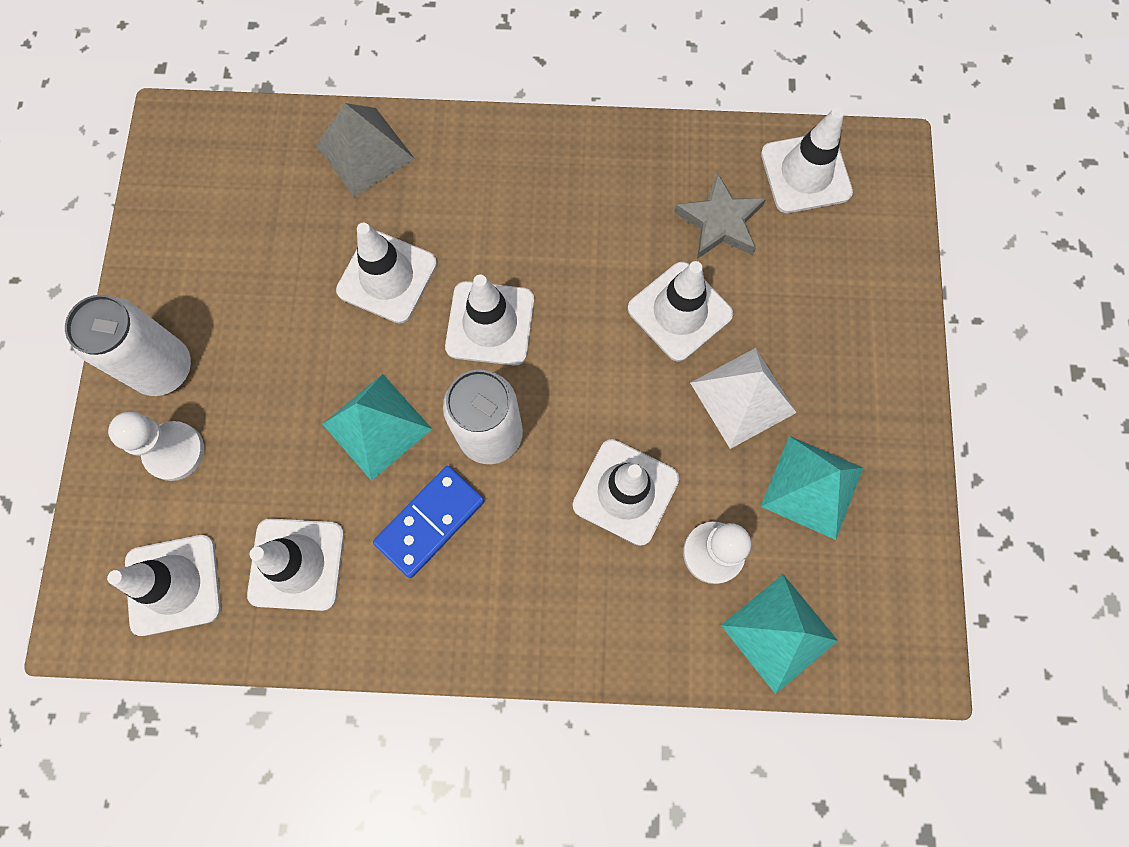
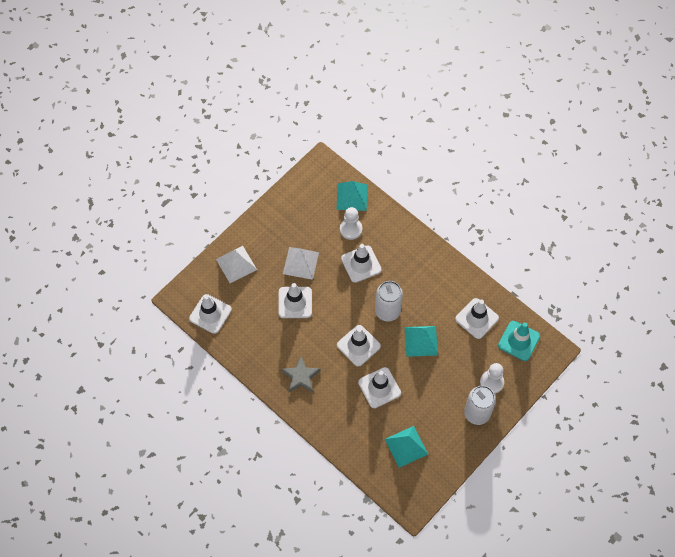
camera: 140 degrees left, 10 degrees down
(173, 585) = (519, 341): white traffic cone -> turquoise traffic cone
(365, 151) = (350, 441): grey pyramid -> none
(430, 522) = (427, 300): blue domino -> none
(720, 222) = (254, 320): grey star -> grey star (301, 376)
(812, 486) = (305, 224): turquoise pyramid -> turquoise pyramid (406, 446)
(856, 297) = (236, 264): none -> white pyramid

